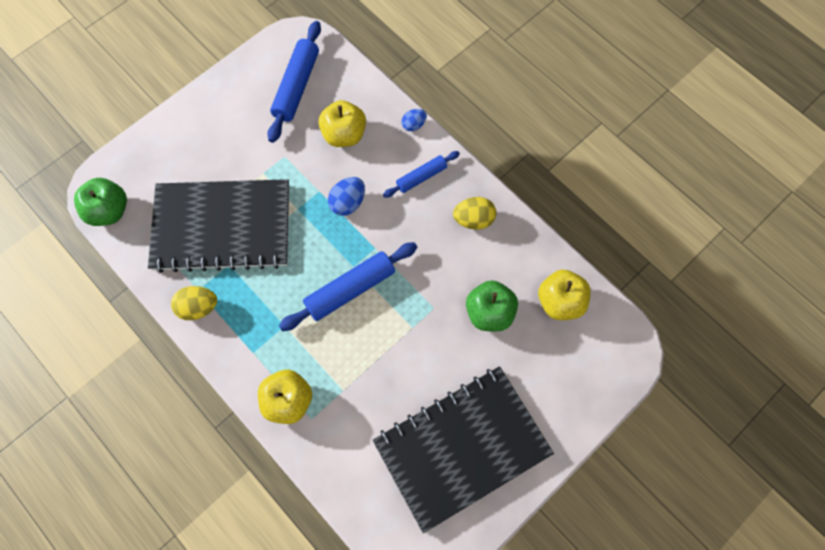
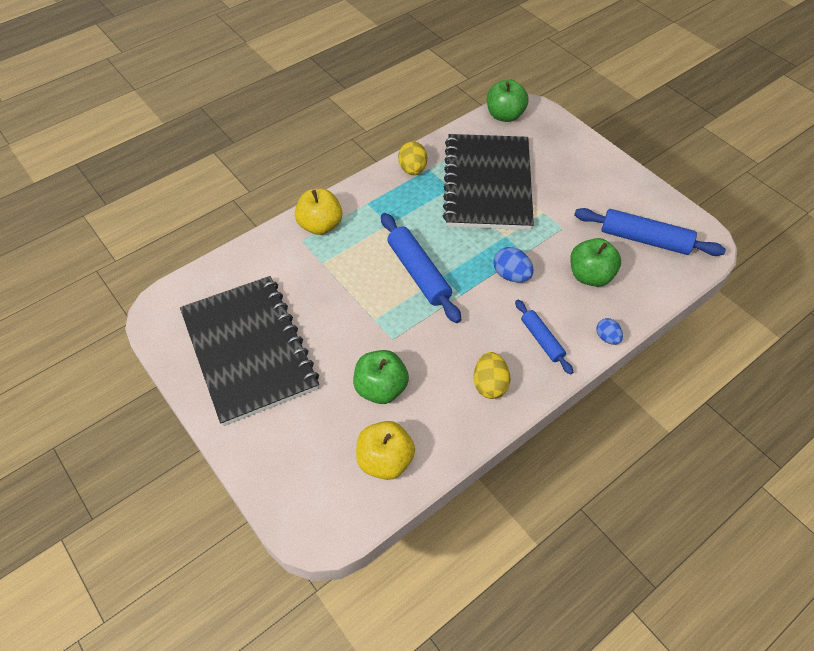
camera: 95 degrees right, 15 degrees down
(344, 135) = (590, 276): yellow apple -> green apple

